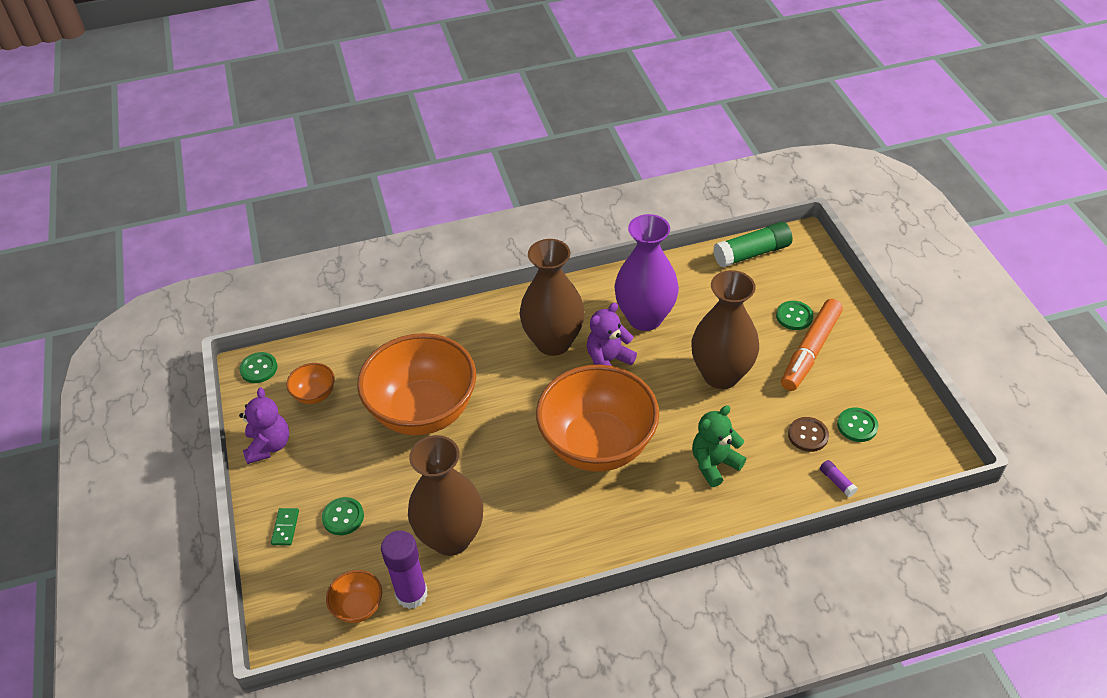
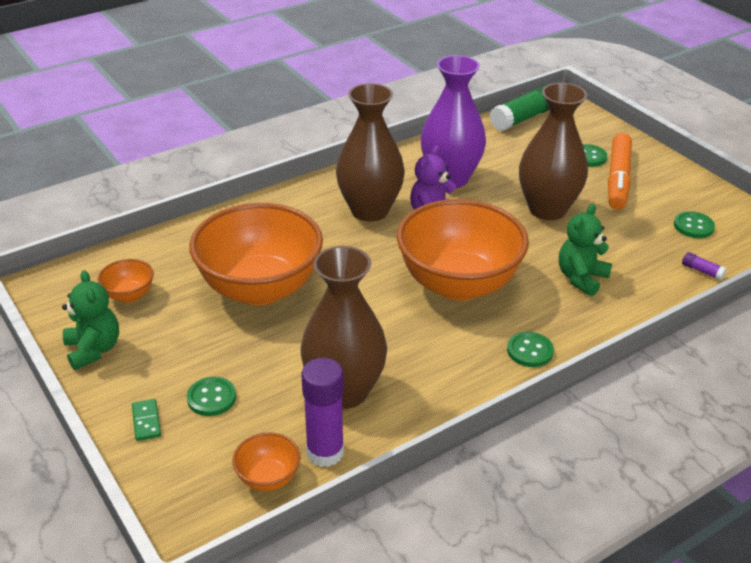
camera: 20 degrees left, 10 degrees down
(259, 368) = (52, 284): green button -> green button (530, 351)
(269, 445) = (93, 350): purple teddy bear -> green teddy bear
(808, 435) = (654, 241): brown button -> none

